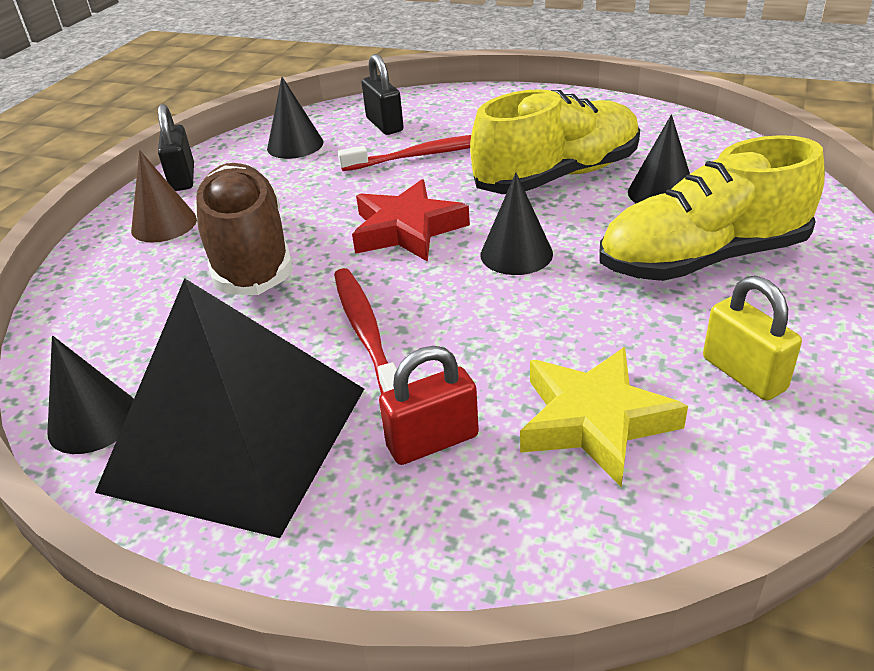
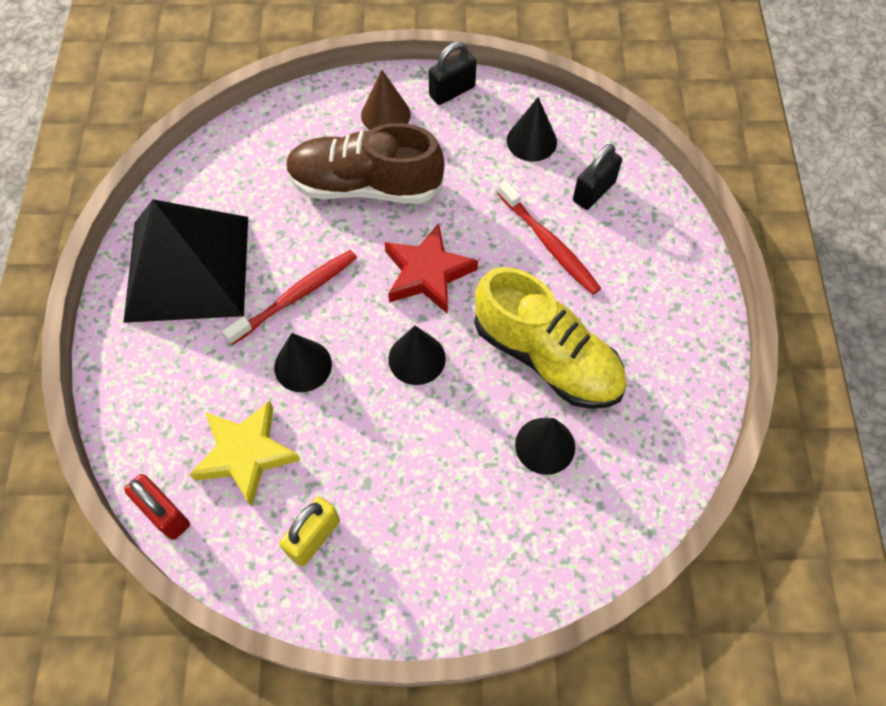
camera: 65 degrees right, 25 degrees up
(93, 421) = (184, 190): black cone -> black cone (303, 365)
(249, 254) = (365, 186): brown shoe -> brown shoe turned 135 degrees counterclockwise
(432, 441) = (207, 369): red padlock -> red padlock (164, 513)
(702, 259) = (449, 492): yellow shoe -> none

